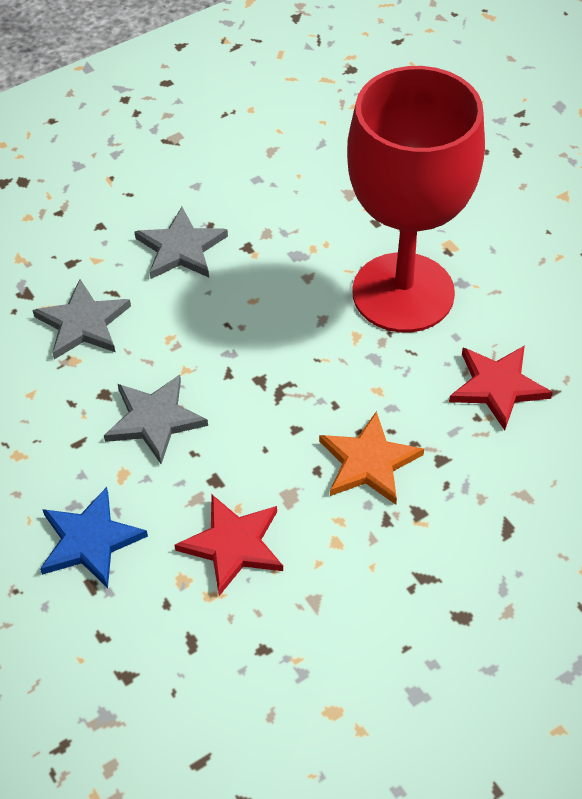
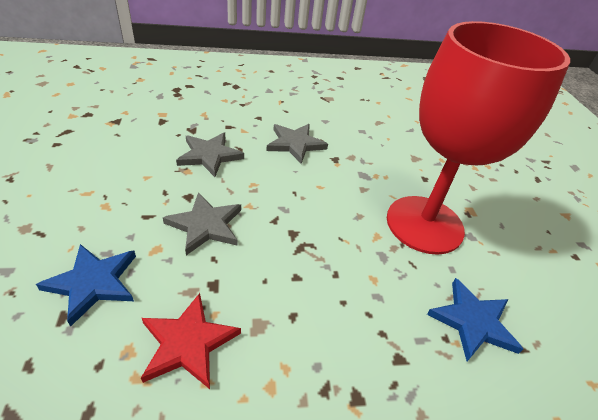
camera: 20 degrees right, 10 degrees down
(369, 462) = (337, 330): orange star -> none
(497, 387) = (473, 321): red star -> blue star

